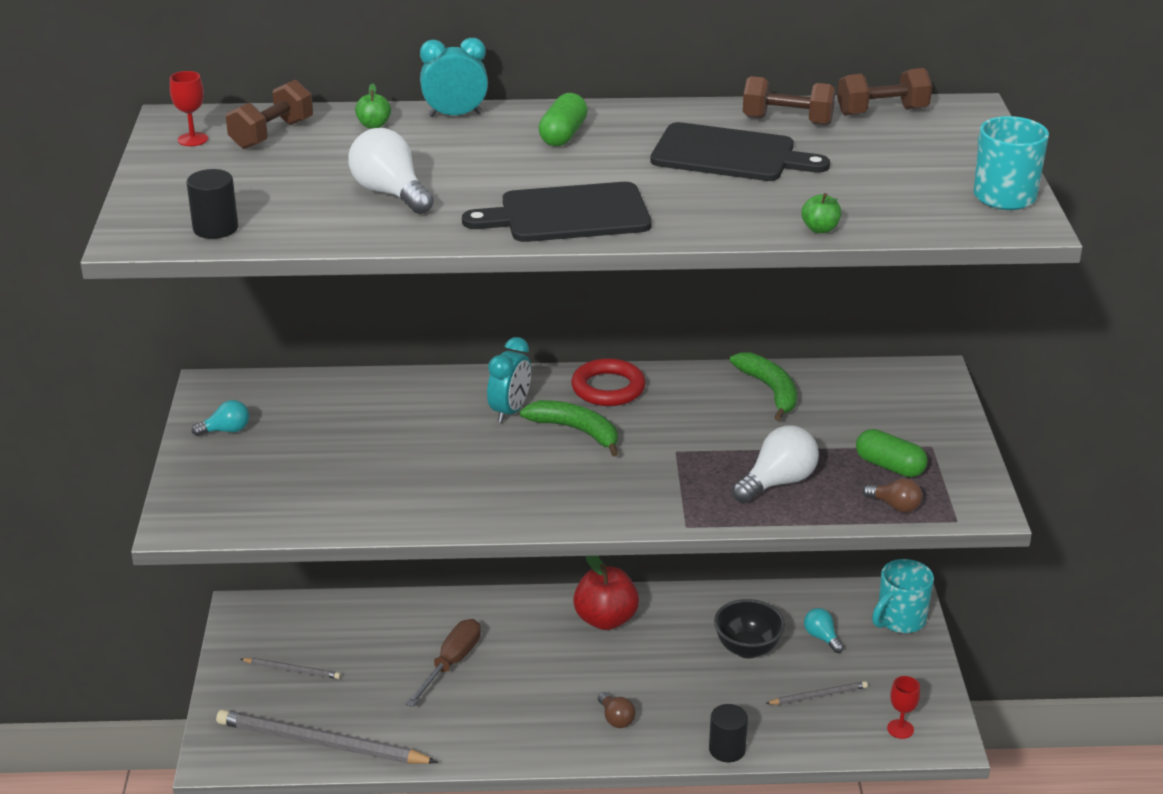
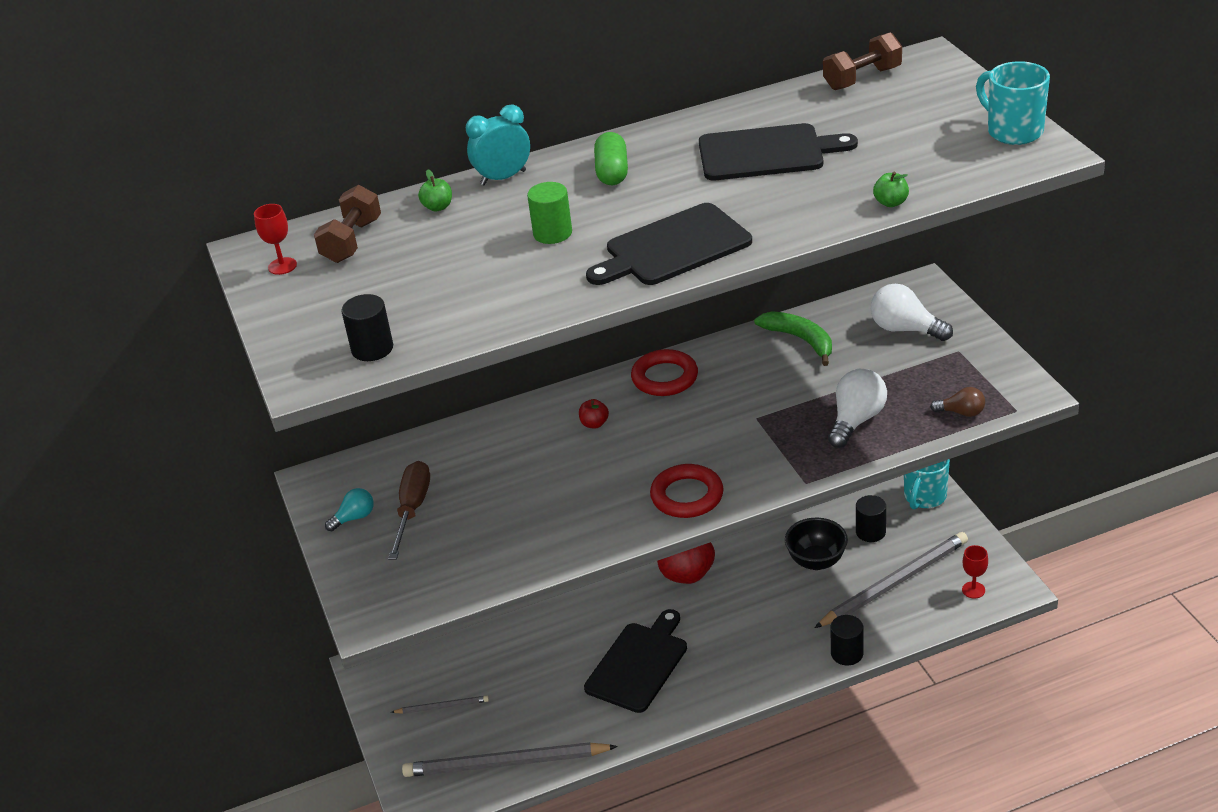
camera: 15 degrees left, 5 degrees up
(390, 193) = (503, 270): white light bulb -> white light bulb (905, 329)
(451, 663) = (577, 655): brown screwdriver -> brown screwdriver (412, 510)
(462, 173) = (552, 233): none -> green cylinder
(507, 691) = (638, 664): none -> black cutting board
(510, 411) = (594, 424): turquoise clock -> red apple
(557, 503) = (687, 496): none -> red ring
(576, 431) = (662, 425): green banana -> none
(616, 719) = (742, 657): brown light bulb -> none
(787, 121) = (791, 108): brown dumbbell -> none
(818, 695) = (894, 583): grey pencil -> grey pencil, size x2.11
(821, 637) = (870, 532): turquoise light bulb -> black cylinder
(889, 466) = (936, 378): green capsule -> none

